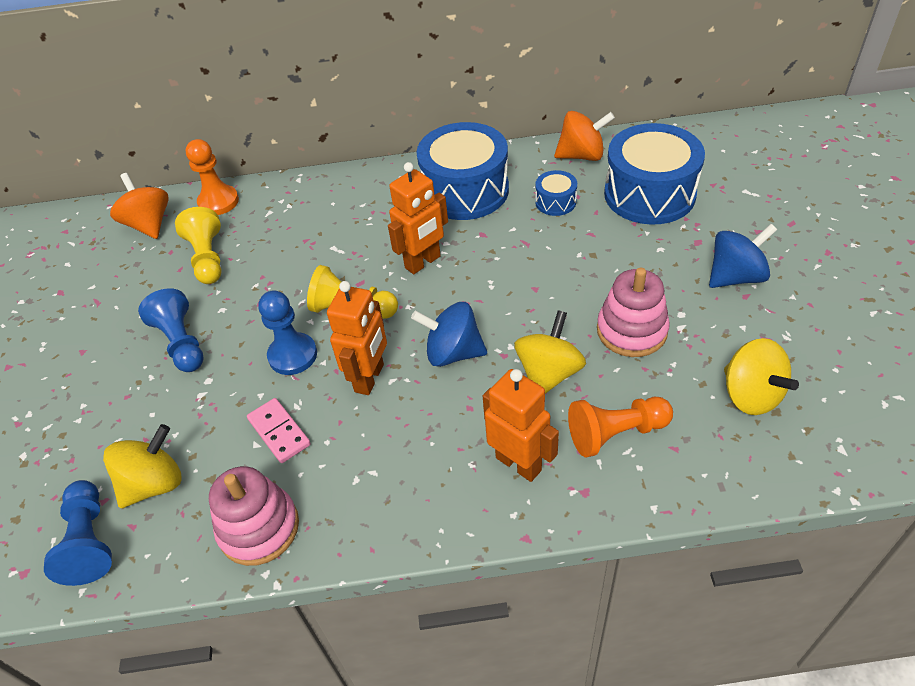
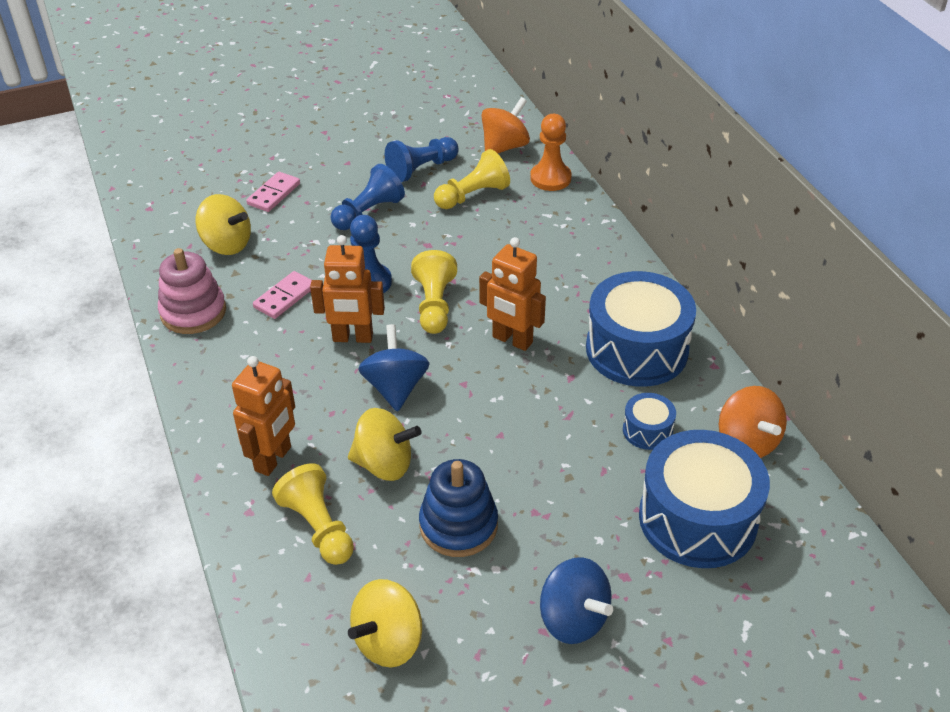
camera: 70 degrees right, 5 degrees down
(90, 541) = (175, 229): blue pawn -> blue pawn (421, 169)
(91, 427) = (274, 194): none -> pink domino
(615, 433) = (318, 527): orange pawn -> yellow pawn
(631, 330) = (458, 525): pink stacking toy -> blue stacking toy

